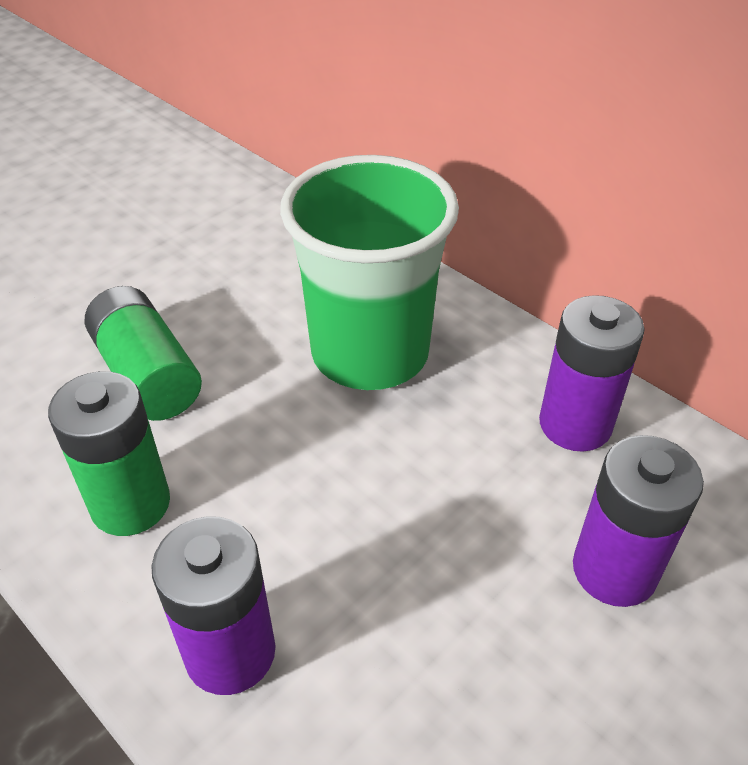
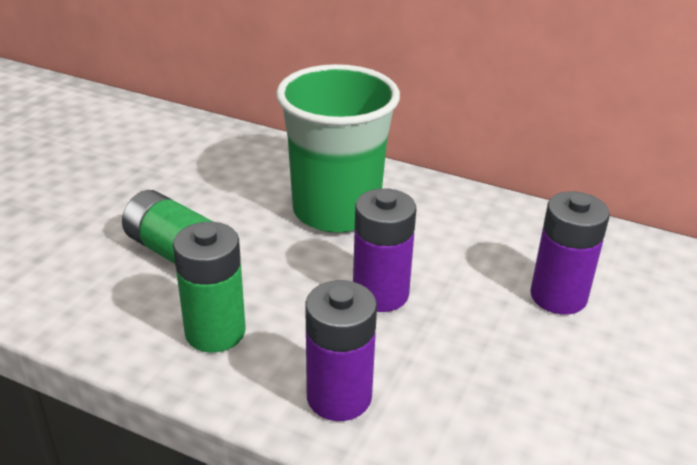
camera: 20 degrees left, 10 degrees down
(575, 424) = (494, 225): purple battery -> purple battery (380, 294)

